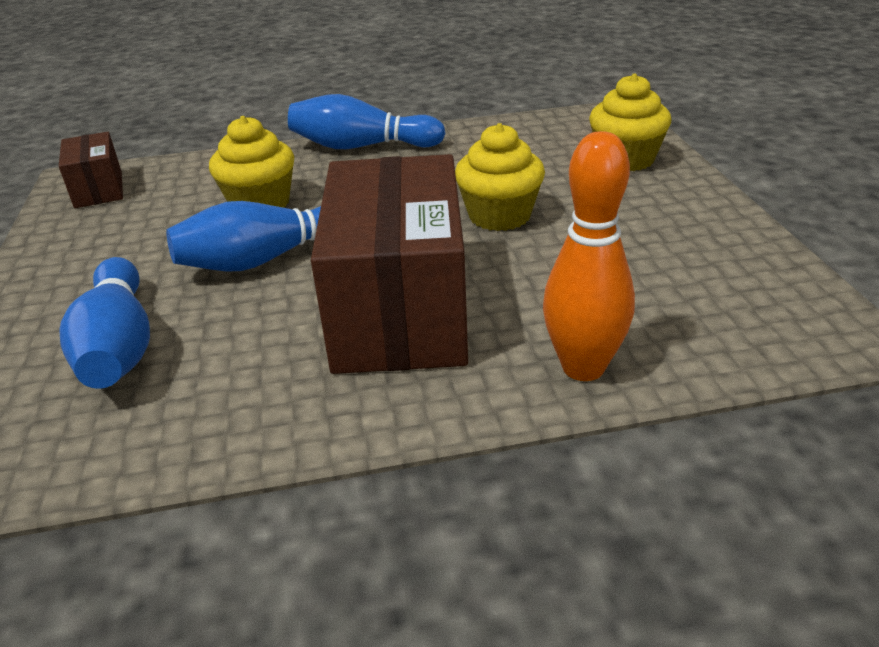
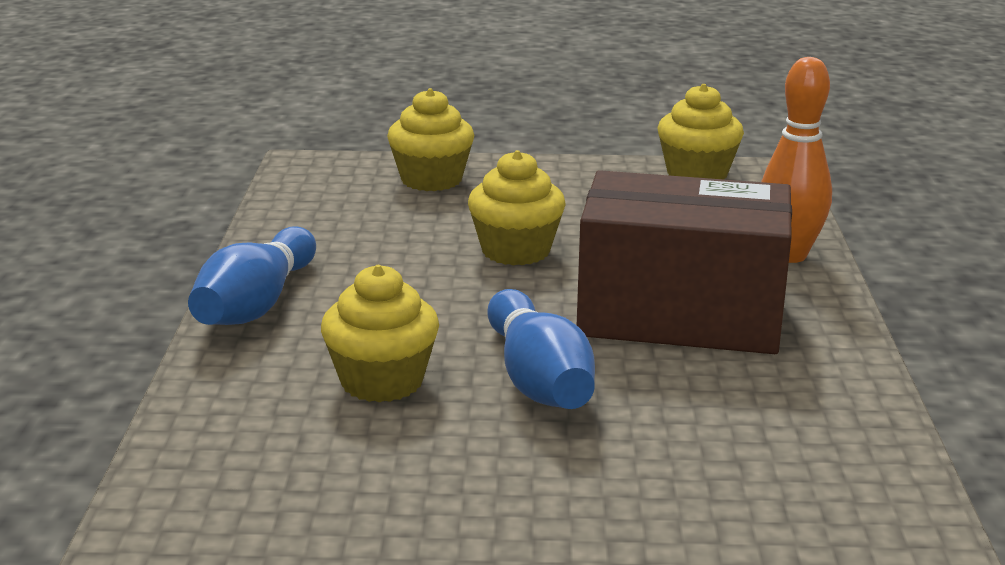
camera: 80 degrees left, 10 degrees down
(98, 189) = (214, 522): brown box -> none
(119, 346) = (697, 473): blue bowling pin -> none
(780, 285) = (697, 174): none -> yellow cupcake

